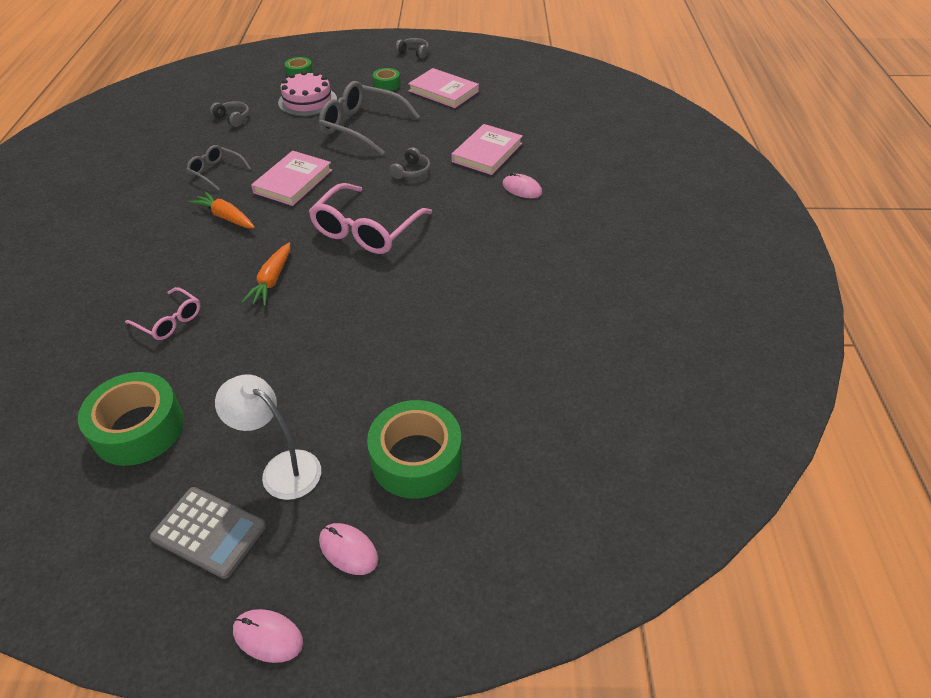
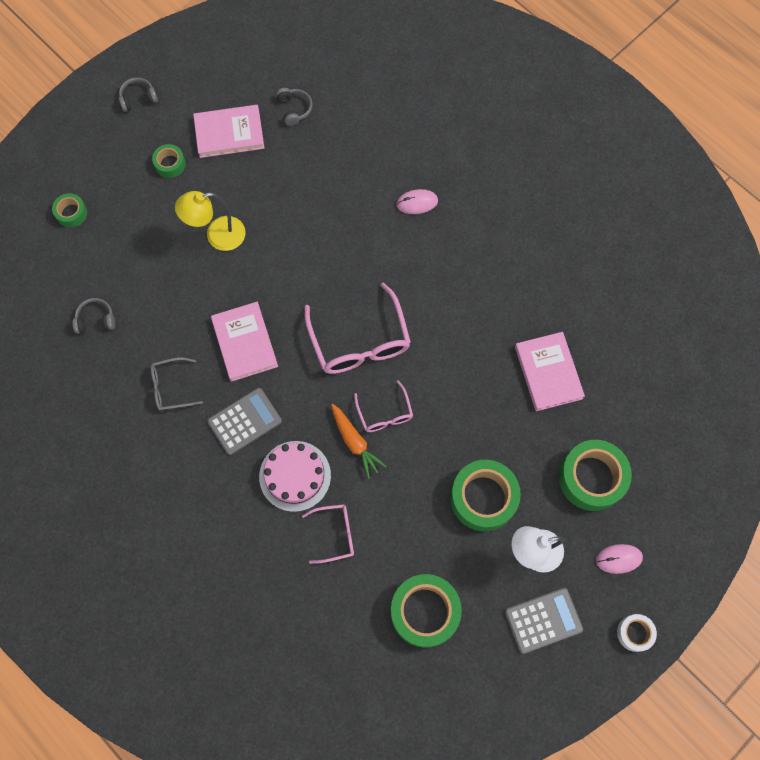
camera: 45 degrees left, 25 degrees up
(226, 217) = (244, 421): orange carrot -> grey calculator
(268, 636) = (634, 633): pink mouse -> white tape
(305, 391) = (483, 498): none -> green tape
(307, 101) = (130, 243): pink cake -> pink cake (295, 476)
(318, 280) = (385, 413): none -> pink glasses
(362, 127) = (217, 236): grey glasses -> yellow lamp
(411, 171) = (318, 253): grey headphones -> grey headphones (294, 109)
(487, 152) = (349, 183): pink book -> pink book (548, 372)

